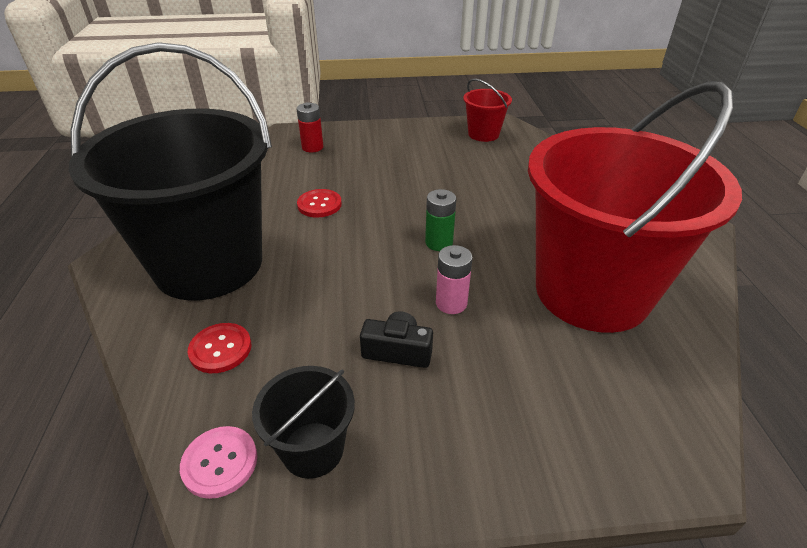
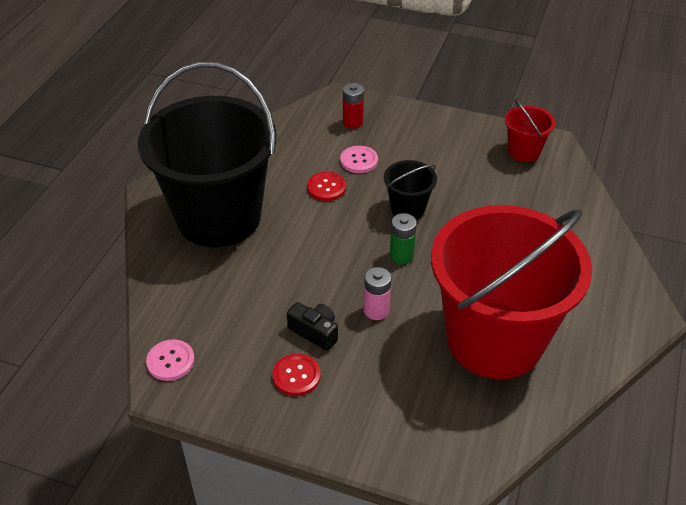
camera: 25 degrees right, 5 degrees up
(220, 349) = (200, 288): red button -> red button (296, 376)
(313, 449) = (226, 374): black bucket -> black bucket (408, 209)
(338, 175) = (359, 160): none -> pink button

